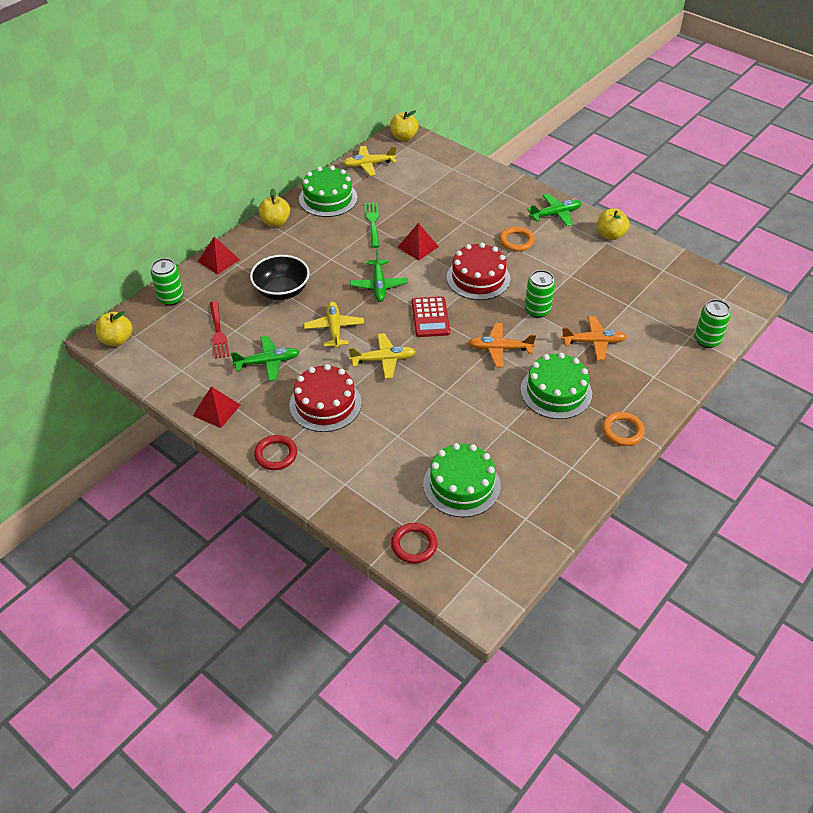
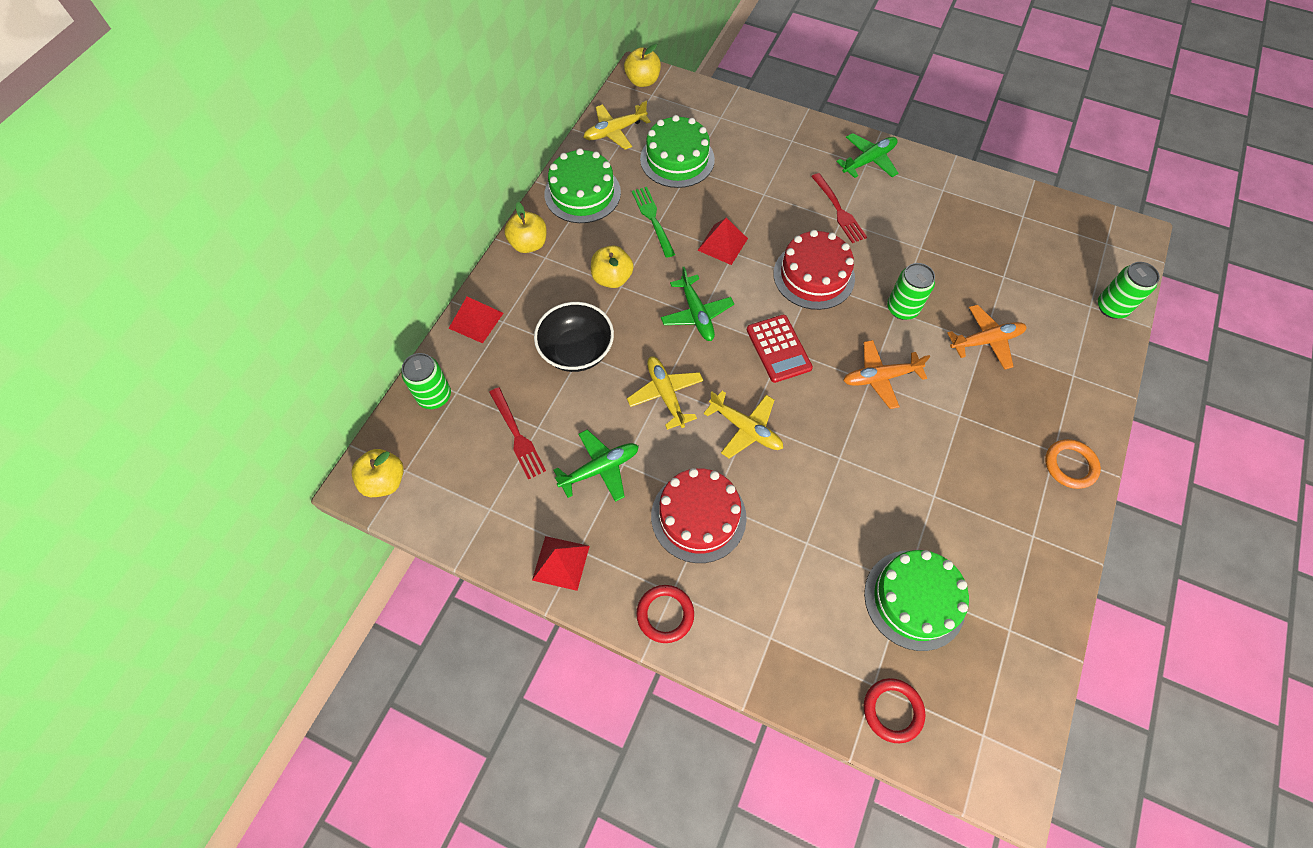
camera: 15 degrees left, 15 degrees up
(383, 360) = (745, 429): yellow plane -> yellow plane turned 60 degrees clockwise
(516, 241) = (838, 210): orange ring -> red fork
(556, 392) = (971, 426): green cake -> green cake (677, 159)
(610, 235) = (943, 178): yellow apple -> yellow apple (612, 278)

